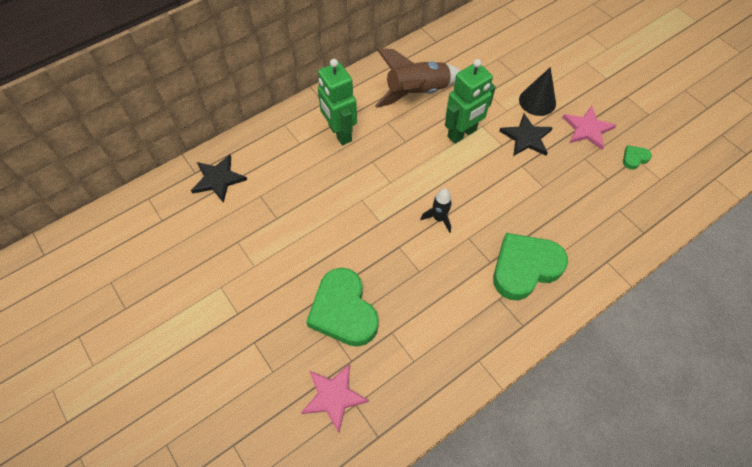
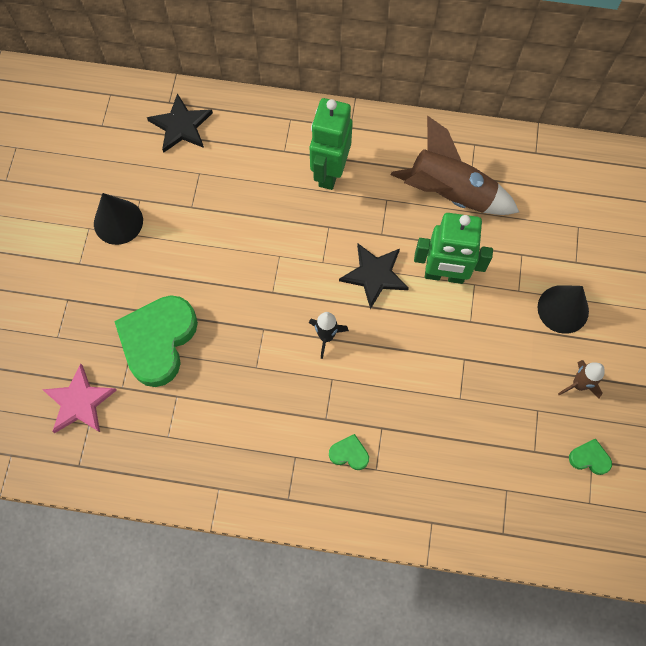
camera: 45 degrees right, 10 degrees up
(237, 266) = (118, 222): none -> black cone
(524, 268) = (349, 454): green heart -> green heart, size x0.42
(526, 137) = (503, 336): black star -> black star (374, 275)
(587, 129) = (578, 384): pink star -> brown rocket

